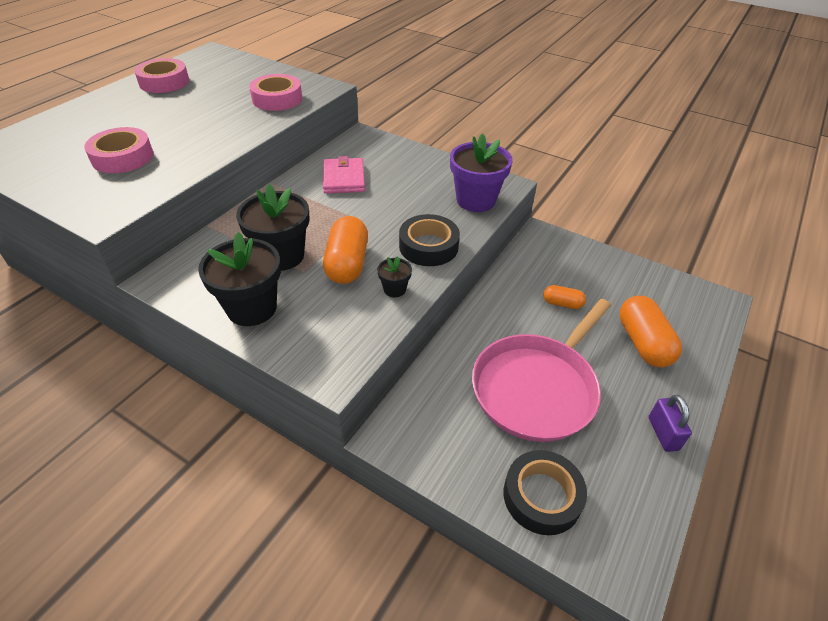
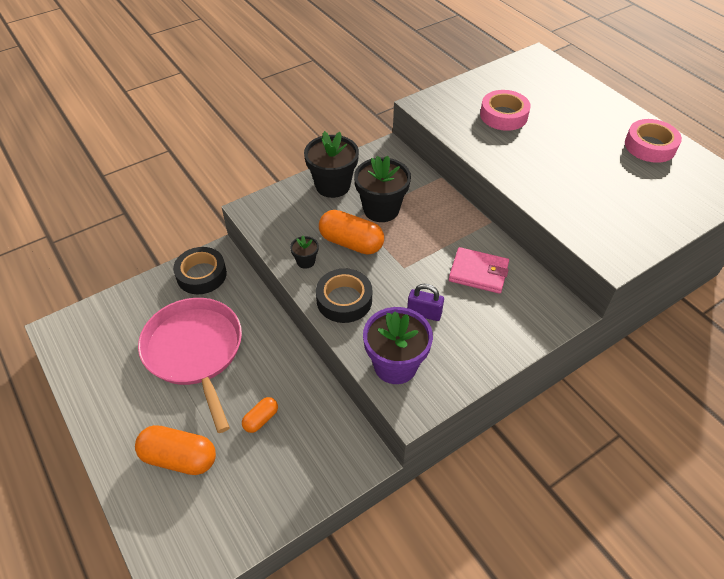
camera: 115 degrees right, 5 degrees up
(277, 99) = (591, 216): pink tape -> none
(542, 496) = (125, 313): black tape -> black tape (201, 275)
(663, 433) = (103, 410): purple padlock -> purple padlock (424, 313)

